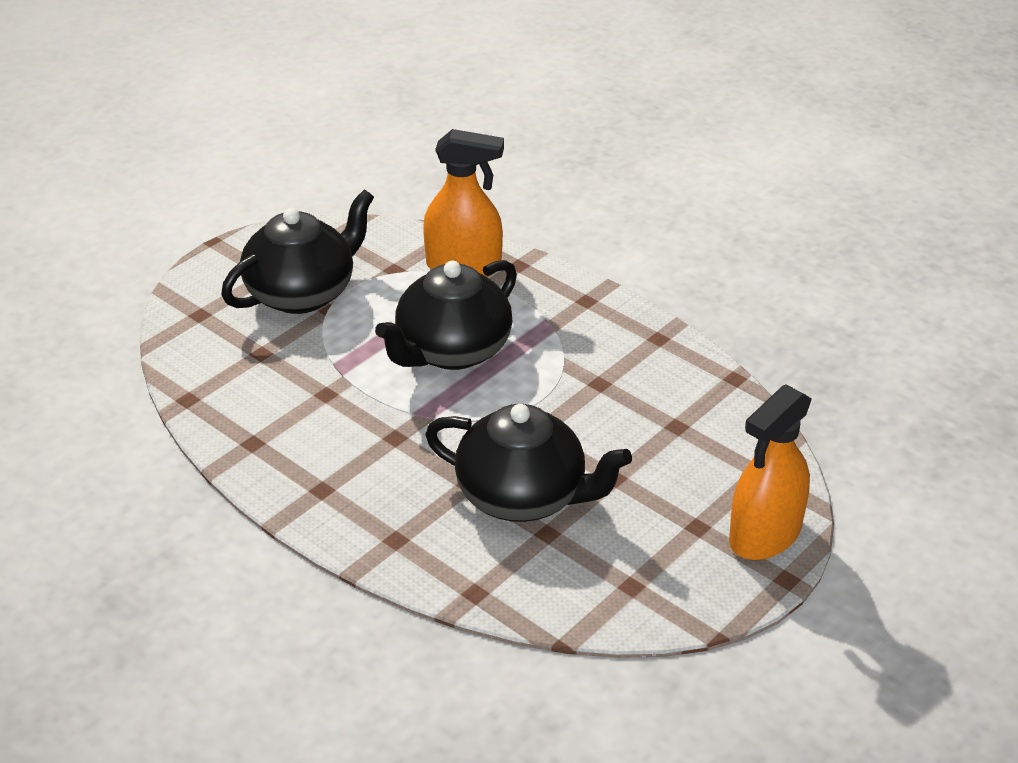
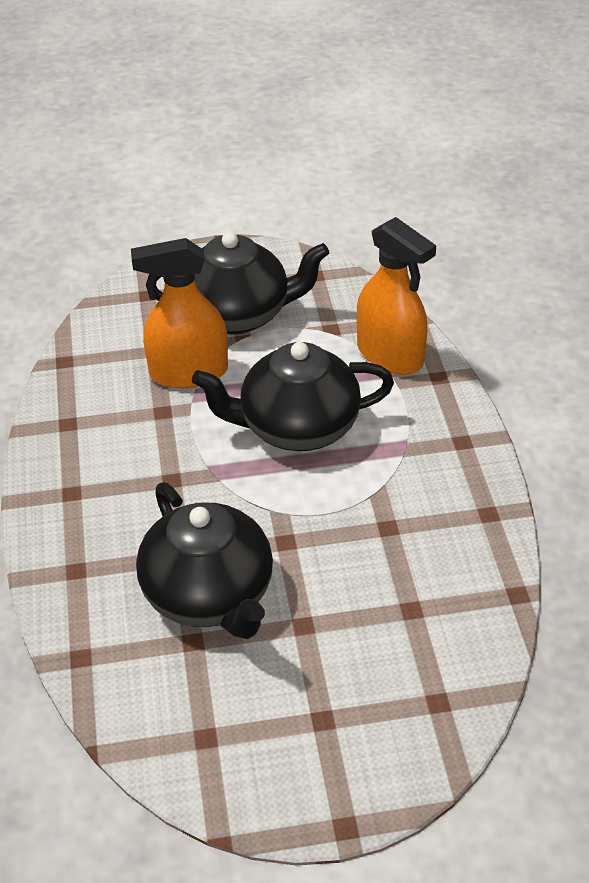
camera: 40 degrees right, 5 degrees up
(765, 535) = (373, 769): orange spray bottle -> orange spray bottle (188, 373)

